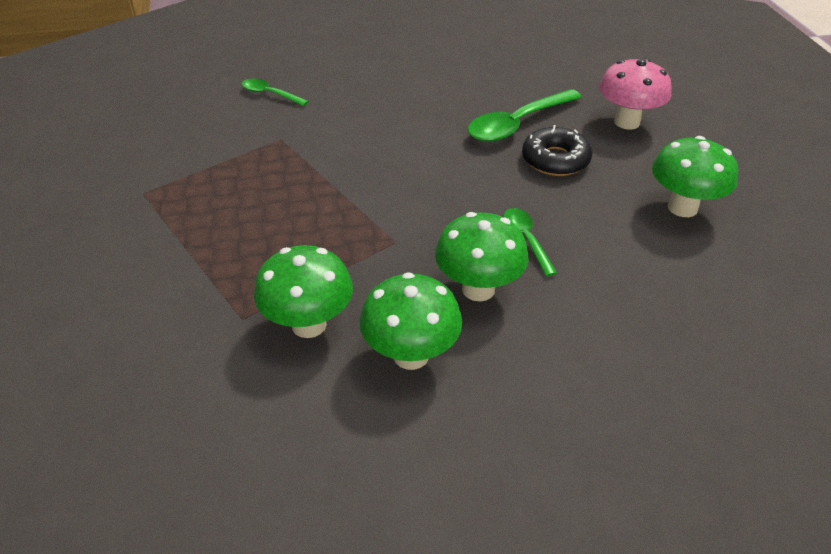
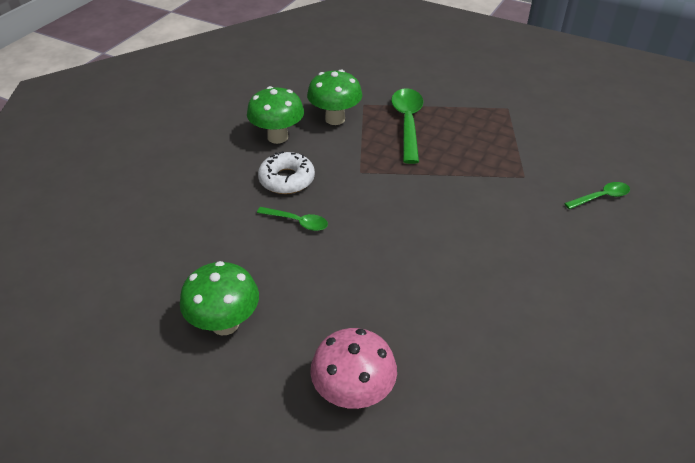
camera: 130 degrees right, 0 degrees up
(478, 289) = (287, 179): green mushroom -> white donut
(518, 124) = (426, 311): green spoon -> green spoon (407, 123)
(555, 160) = (355, 297): black donut -> none

